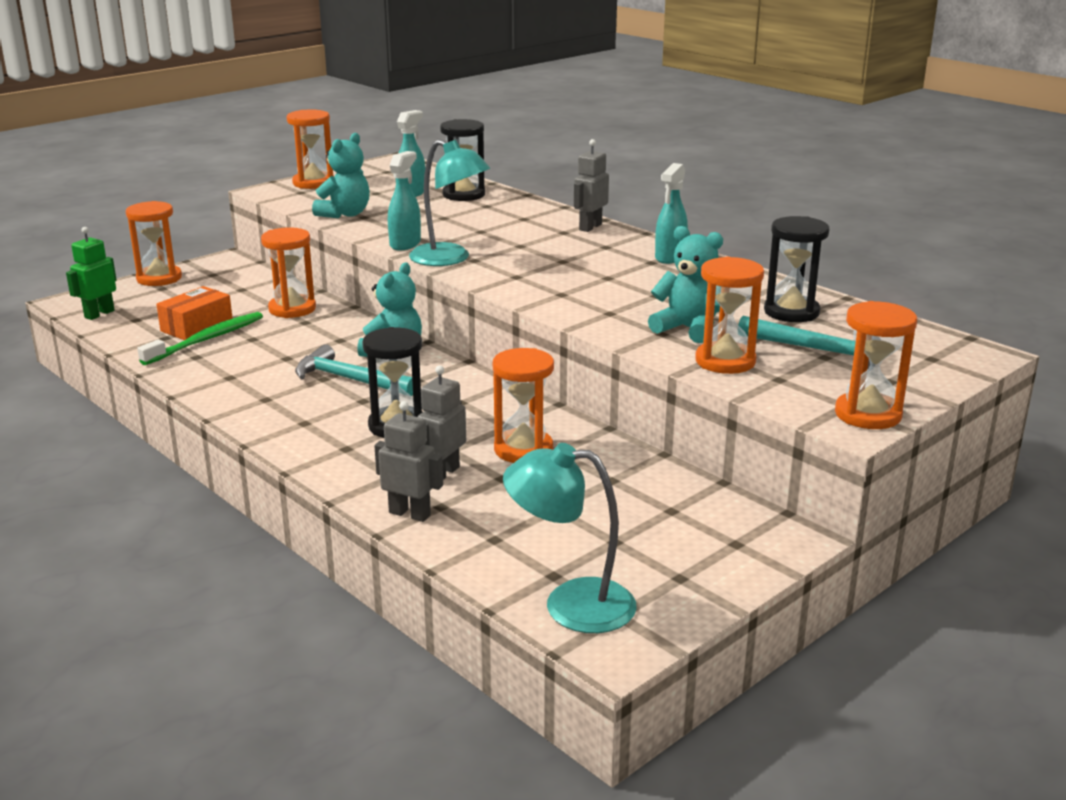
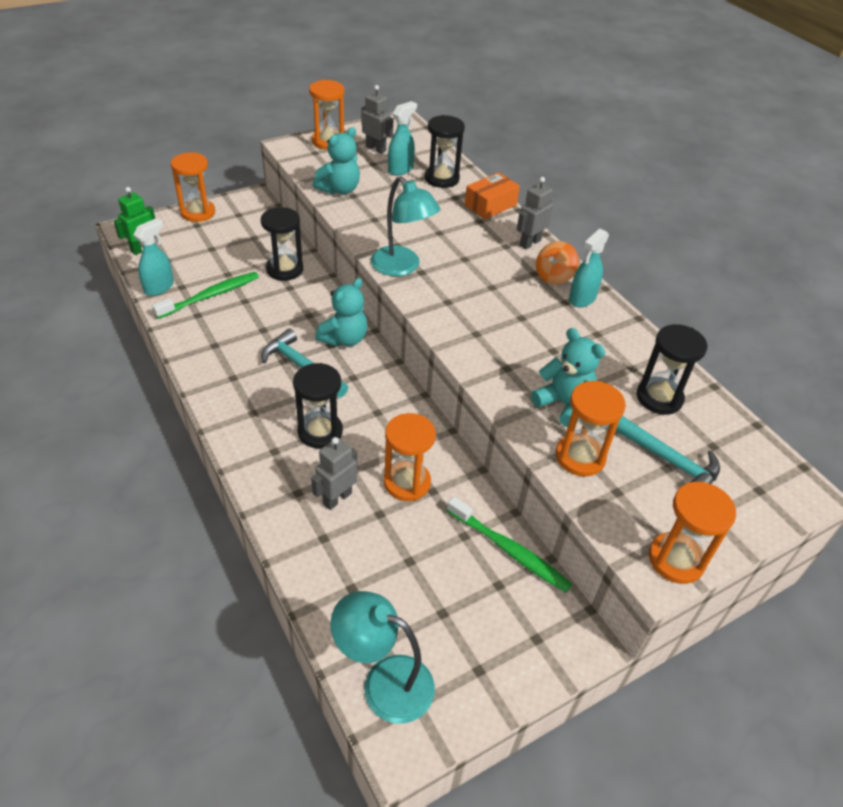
camera: 10 degrees right, 20 degrees up
(197, 327) = (208, 278): orange box -> orange box (490, 205)
(292, 309) = (284, 269): orange hourglass -> black hourglass
(405, 244) = (373, 240): turquoise spray bottle -> turquoise spray bottle (159, 287)
(410, 514) = (297, 542): grey robot -> grey robot (376, 148)
(630, 246) = (554, 276): none -> orange spinning top
(671, 483) = (509, 550): none -> green toothbrush

